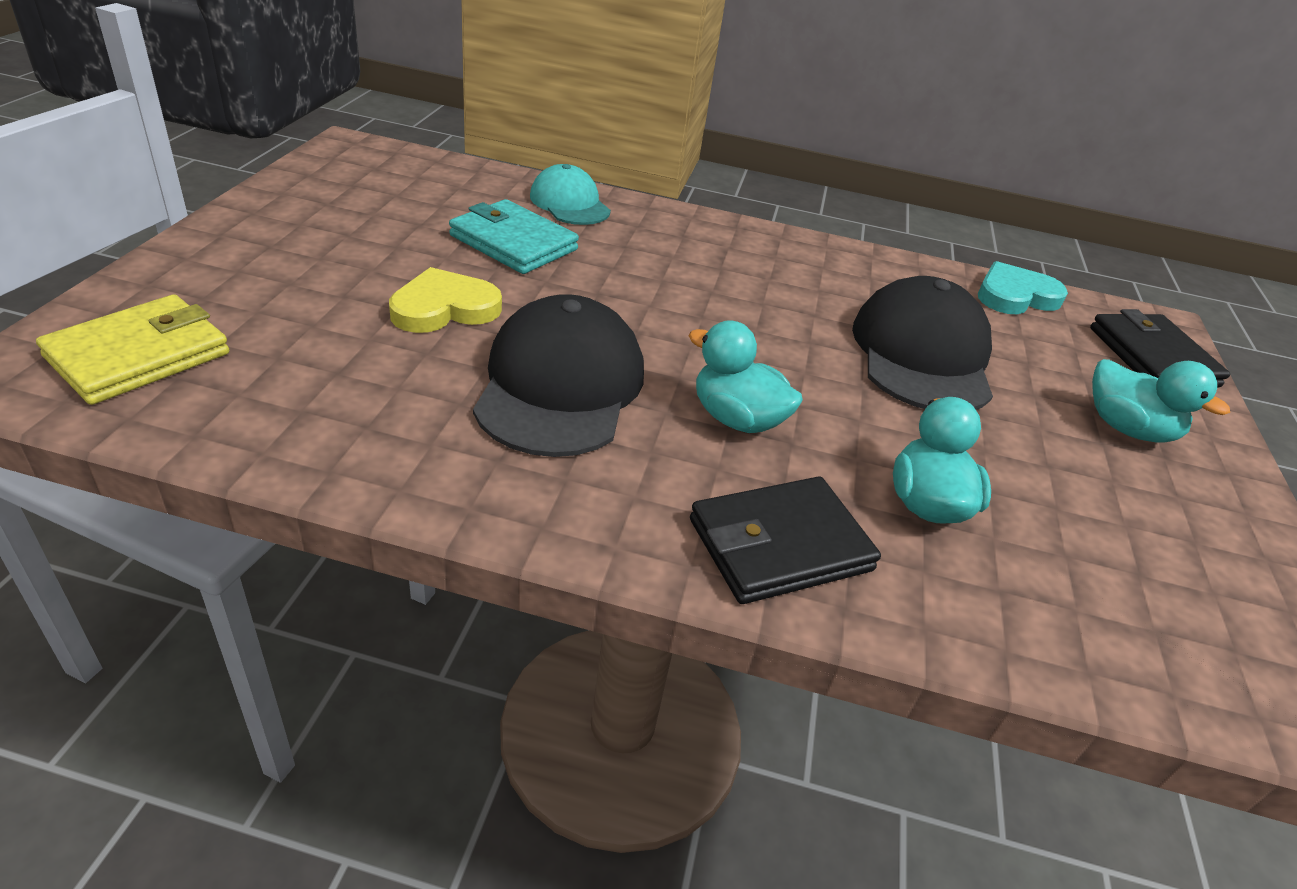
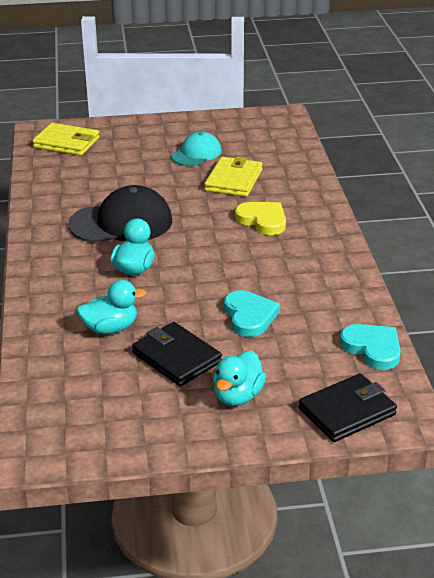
camera: 75 degrees right, 5 degrees down
(444, 308) = (155, 182): yellow heart -> yellow heart (262, 220)
(513, 243) = (233, 180): turquoise wallet -> yellow wallet
(569, 203) = (298, 182): turquoise cap -> turquoise cap (196, 153)
(780, 545) = (55, 293): black wallet -> black wallet (176, 358)
(922, 355) = (249, 316): black cap -> turquoise heart

